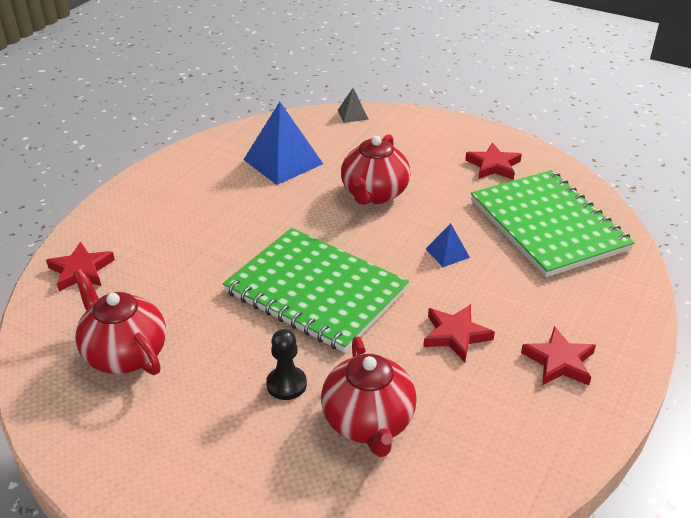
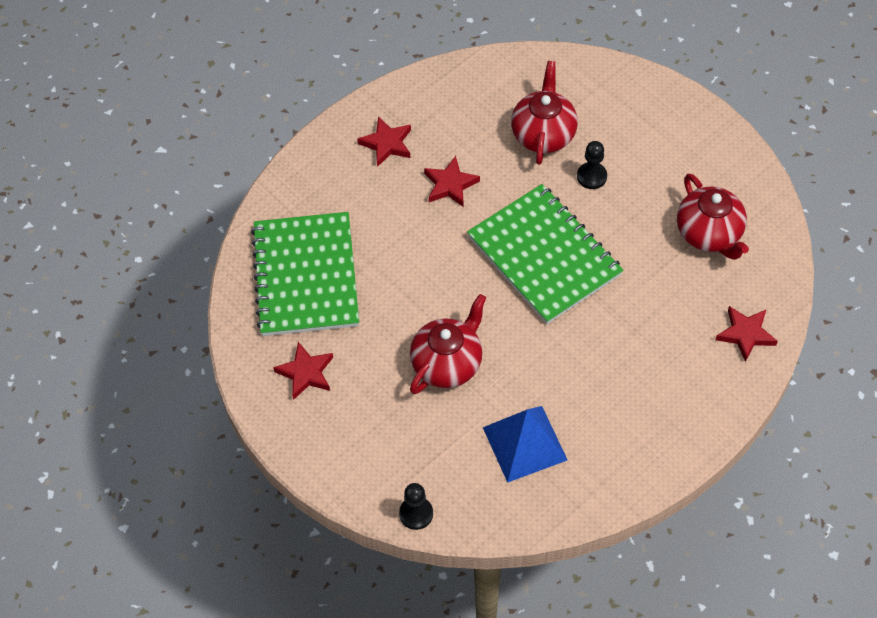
camera: 160 degrees left, 20 degrees up
(352, 114) = (416, 513): grey pyramid -> black pawn
(447, 253) = (414, 267): blue pyramid -> none

